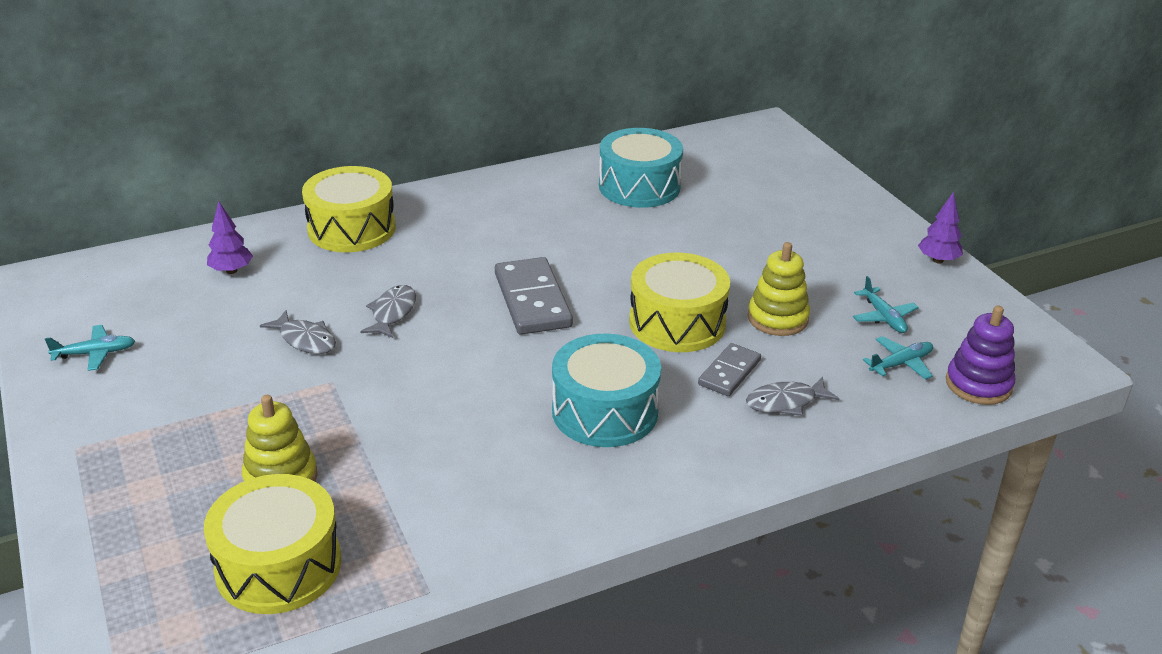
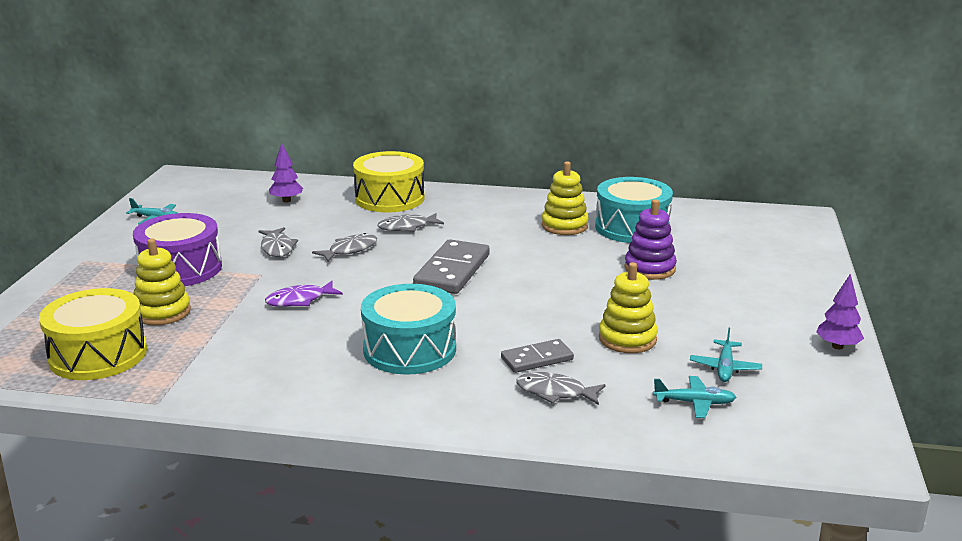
camera: 35 degrees right, 10 degrees down
(224, 411) = (181, 269): none -> purple drum
(418, 261) = (407, 227): none -> grey fish
(419, 398) = (299, 300): none -> purple fish
(575, 205) = (564, 226): none -> yellow stacking toy
(677, 323) = (540, 316): yellow drum -> none
(978, 384) = (749, 441): purple stacking toy -> purple stacking toy (650, 268)

